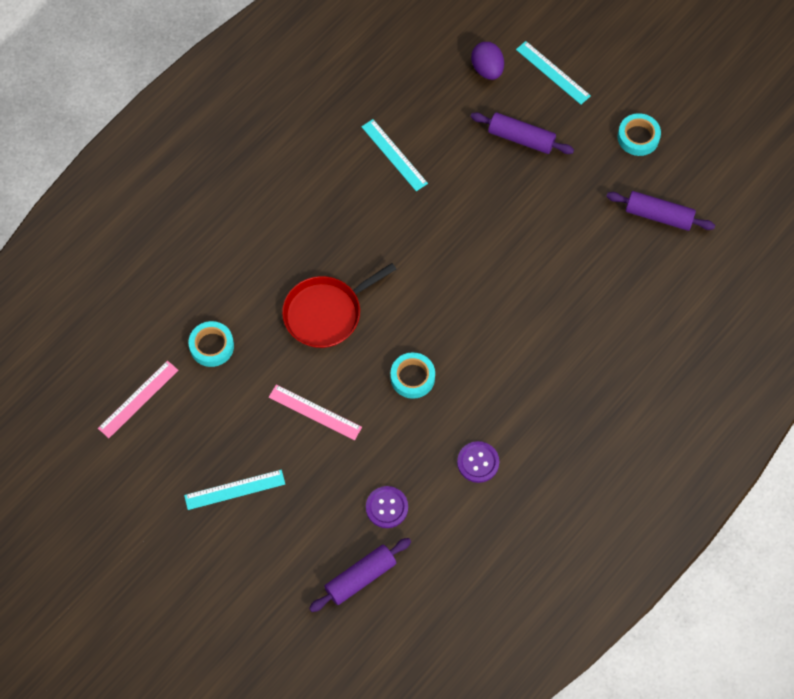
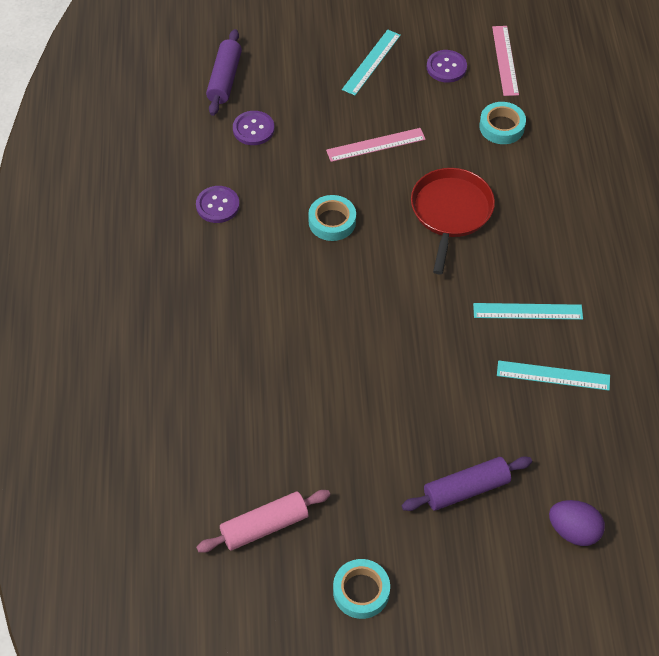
camera: 135 degrees right, 10 degrees down
(187, 432) = (446, 67): none -> purple button
(552, 72) = (512, 586): turquoise ruler -> turquoise ruler (527, 311)
(659, 216) = (264, 526): purple rolling pin -> pink rolling pin

